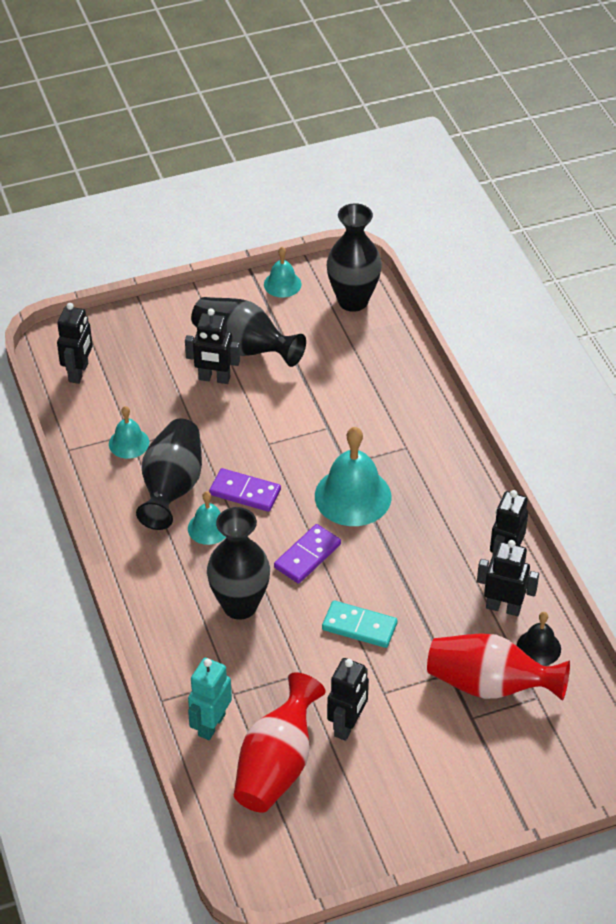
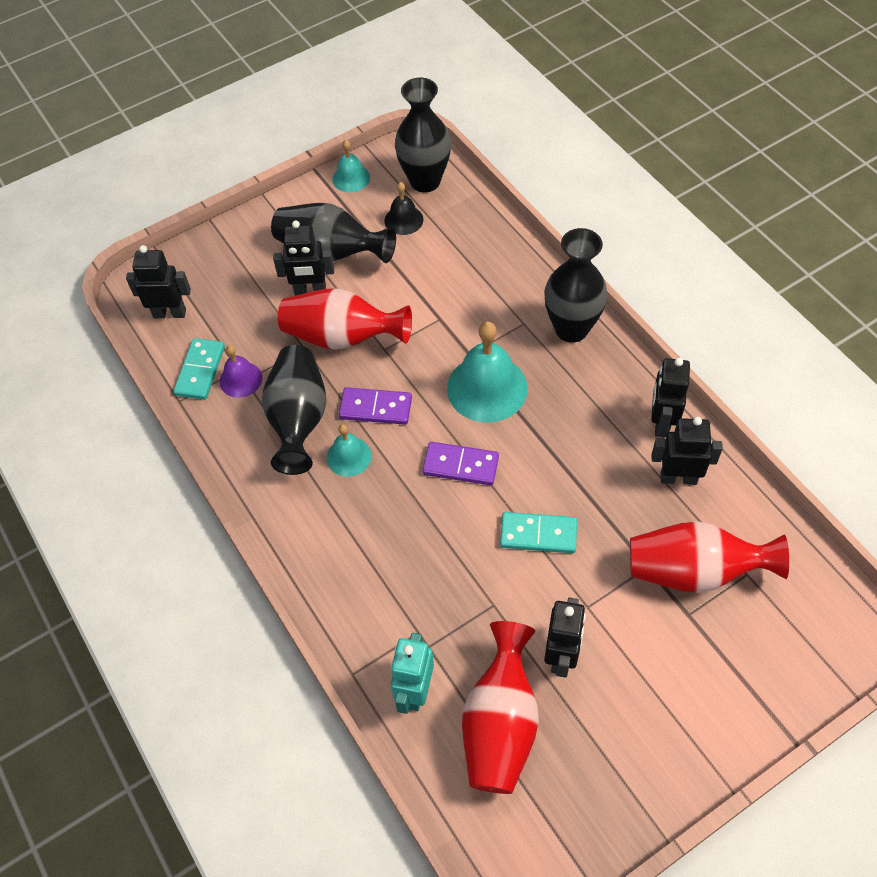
camera: 10 degrees left, 10 degrees up
(79, 372) = (170, 313): black robot -> black robot turned 90 degrees counterclockwise
(94, 428) = (200, 371): none -> turquoise domino
(129, 443) = (241, 379): turquoise bell -> purple bell
(232, 425) = (342, 337): none -> red vase
(240, 605) = (406, 539): black vase -> black vase (571, 329)
(307, 556) = (460, 465): purple domino -> purple domino turned 75 degrees clockwise
(538, 648) = (729, 515): black bell -> black bell (403, 220)

